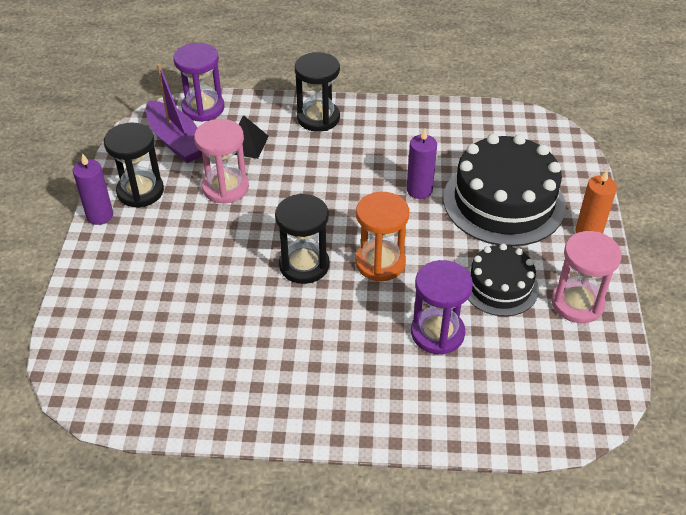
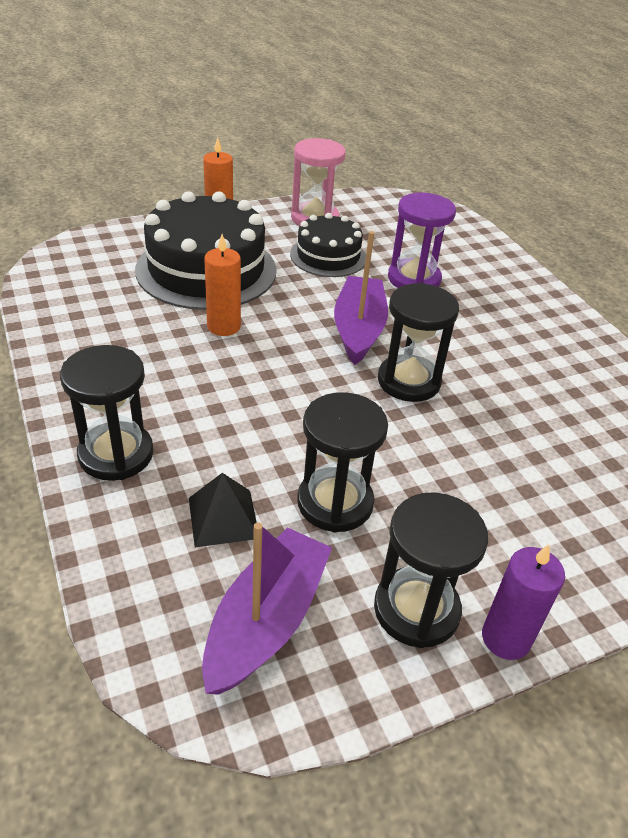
camera: 120 degrees left, 5 degrees down
(203, 108) = (151, 625): purple hourglass -> none
(225, 187) = (335, 502): pink hourglass -> black hourglass
(380, 263) = (358, 329): orange hourglass -> purple boat
(419, 190) = (224, 326): purple candle -> orange candle

